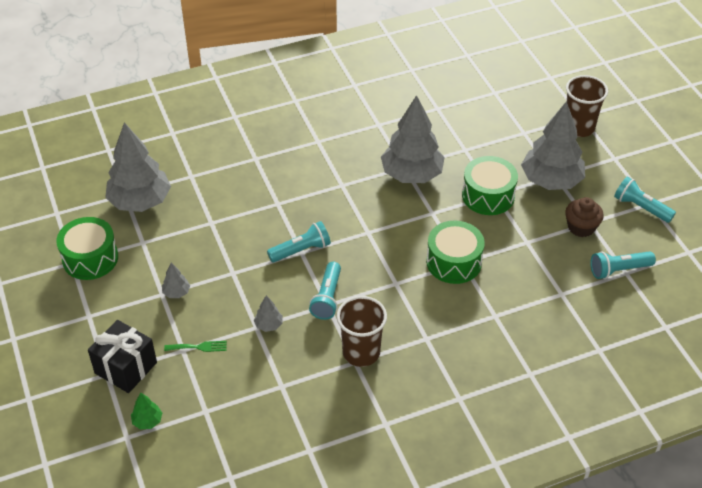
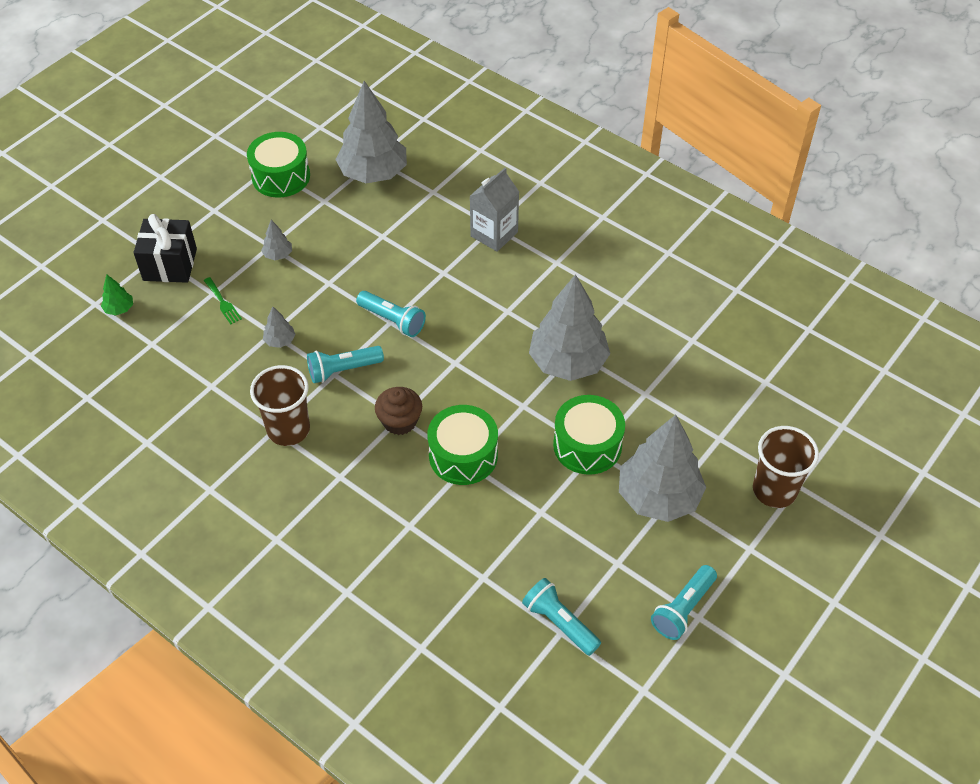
camera: 60 degrees right, 5 degrees up
(263, 161) = (494, 234): none -> grey carton
(581, 227) = (603, 557): brown cupcake -> brown cupcake (400, 421)
(641, 207) = (683, 609): turquoise flashlight -> turquoise flashlight turned 150 degrees counterclockwise

